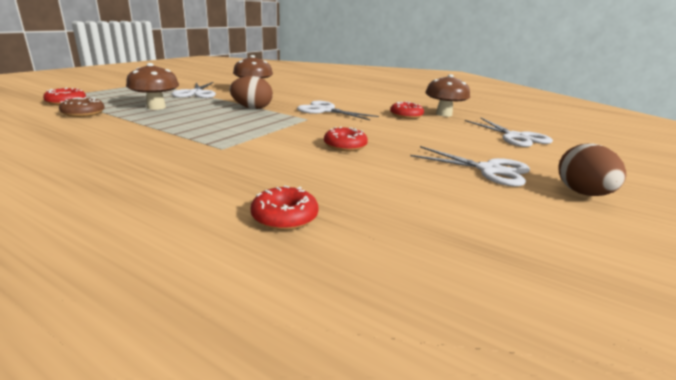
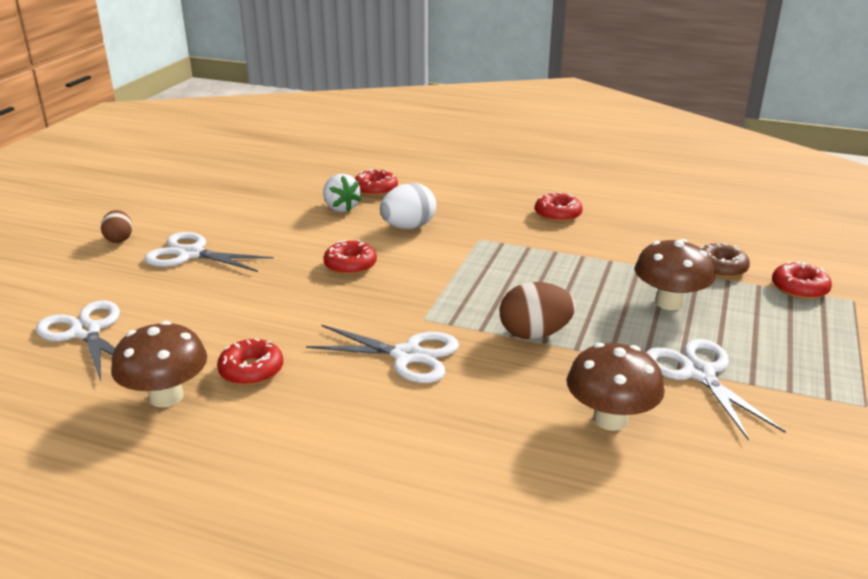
camera: 170 degrees right, 5 degrees up
(114, 156) = (557, 214): none -> red donut
(277, 165) = (408, 227): none -> white egg
(342, 195) = (340, 208): none -> white strawberry
(582, 193) = (119, 239): brown egg -> brown egg, size x0.64

